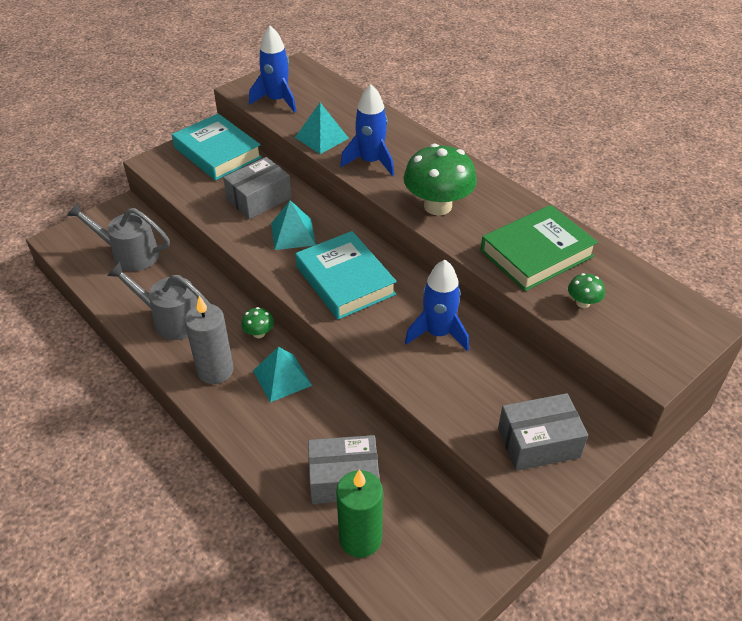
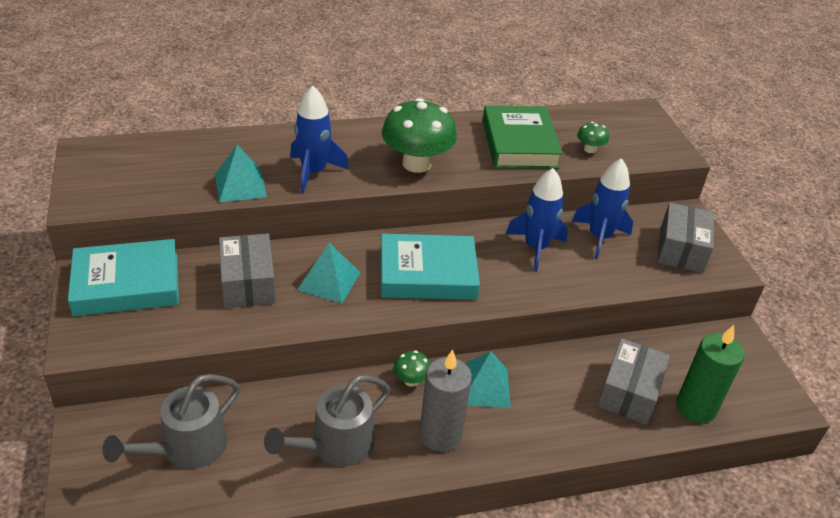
camera: 65 degrees left, 5 degrees down
(277, 100) = (135, 188): blue rocket -> blue rocket (599, 237)

